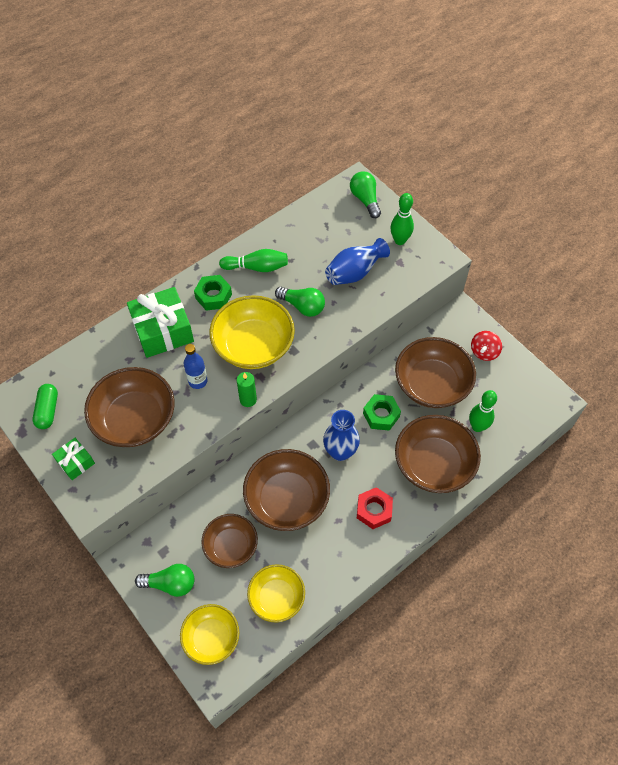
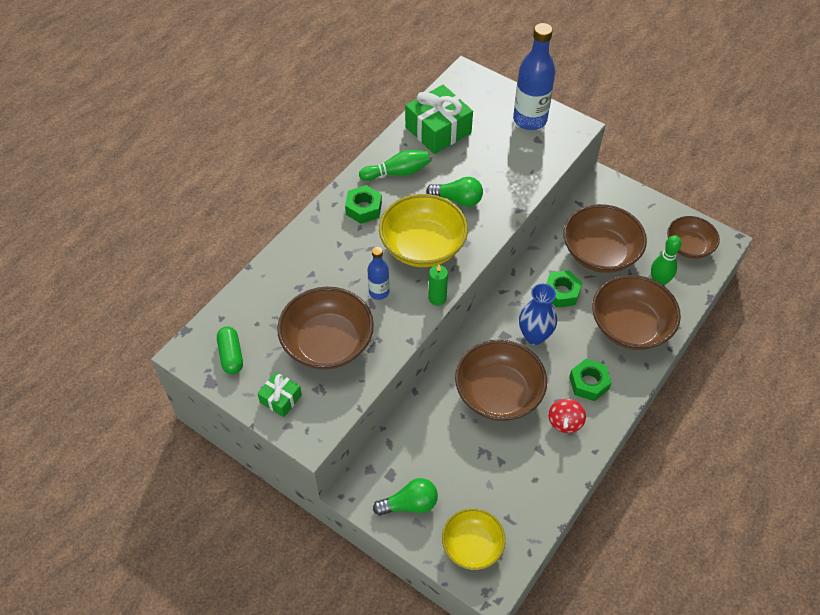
camera: 15 degrees left, 5 degrees down
(163, 330) = (324, 252): green gift -> green gift (438, 130)
(231, 546) = (458, 452): brown bowl -> brown bowl (688, 246)
(276, 598) = (524, 490): yellow bowl -> none
(355, 272) = (497, 157): blue vase -> none
(365, 200) = (481, 89): green light bulb -> none
(374, 510) = (589, 383): red nut -> green nut
(400, 240) = (530, 120): green bowling pin -> blue bottle
(484, 352) = (638, 212): red spinning top -> red spinning top (565, 422)

